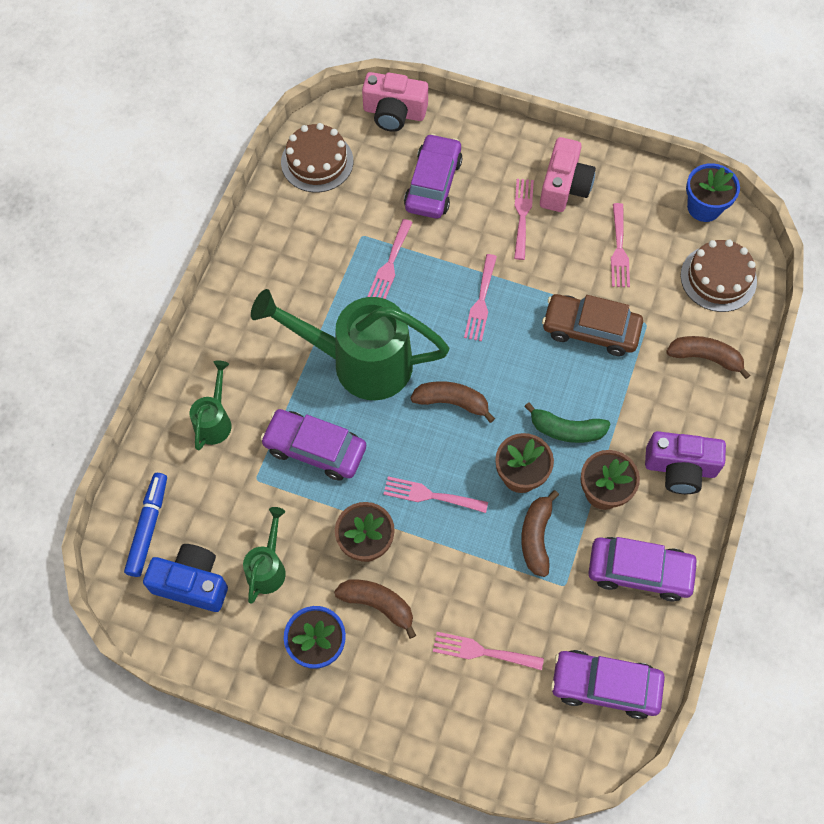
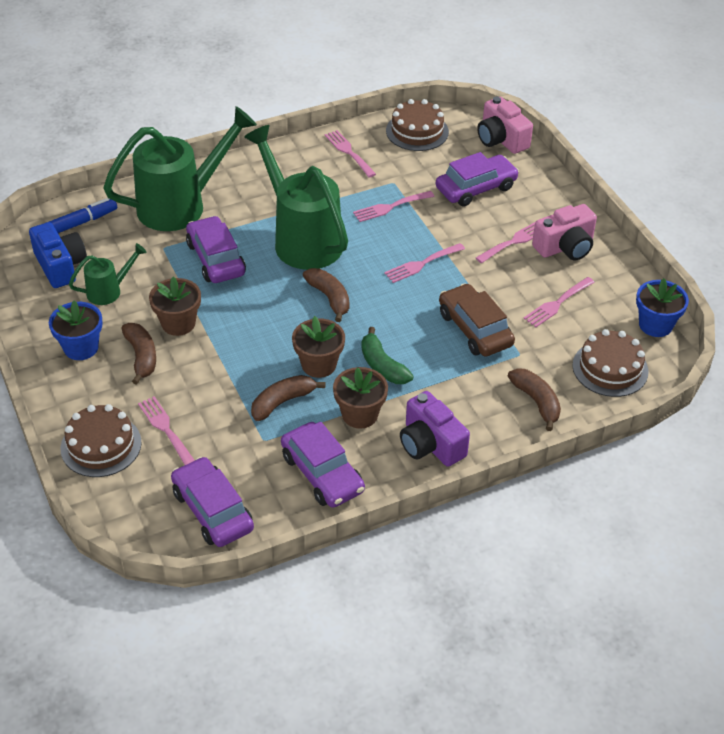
camera: 45 degrees right, 20 degrees down
(214, 421) = (180, 205): green watering can -> green watering can, size x2.11
(430, 495) = (249, 331): pink fork -> pink fork (348, 152)
(453, 718) = (101, 445): none -> brown cake

